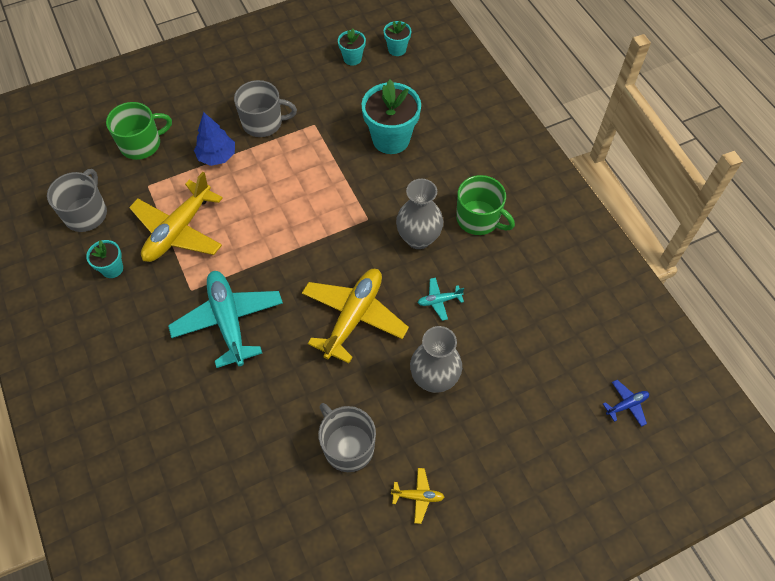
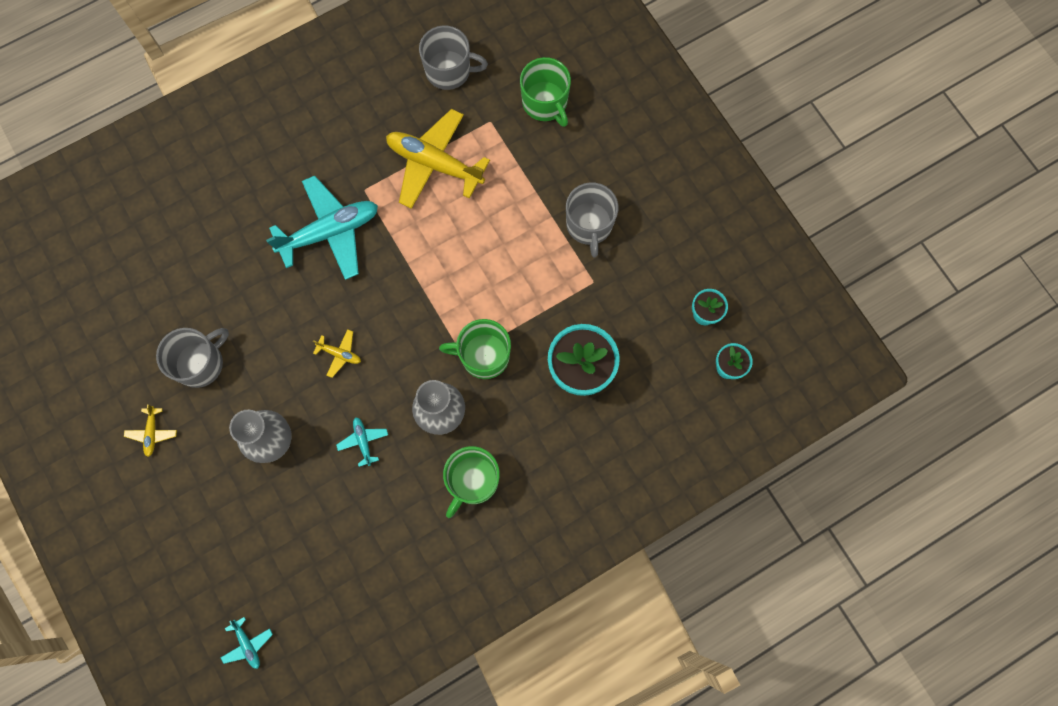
camera: 85 degrees right, 15 degrees up
(112, 269) = (385, 111): turquoise flower pot -> none
(217, 156) = (536, 184): blue tree -> none
(354, 317) = (339, 354): yellow plane -> yellow plane, size x0.43
(369, 204) = (483, 356): none -> green mug
(626, 405) = (247, 644): blue plane -> turquoise plane

